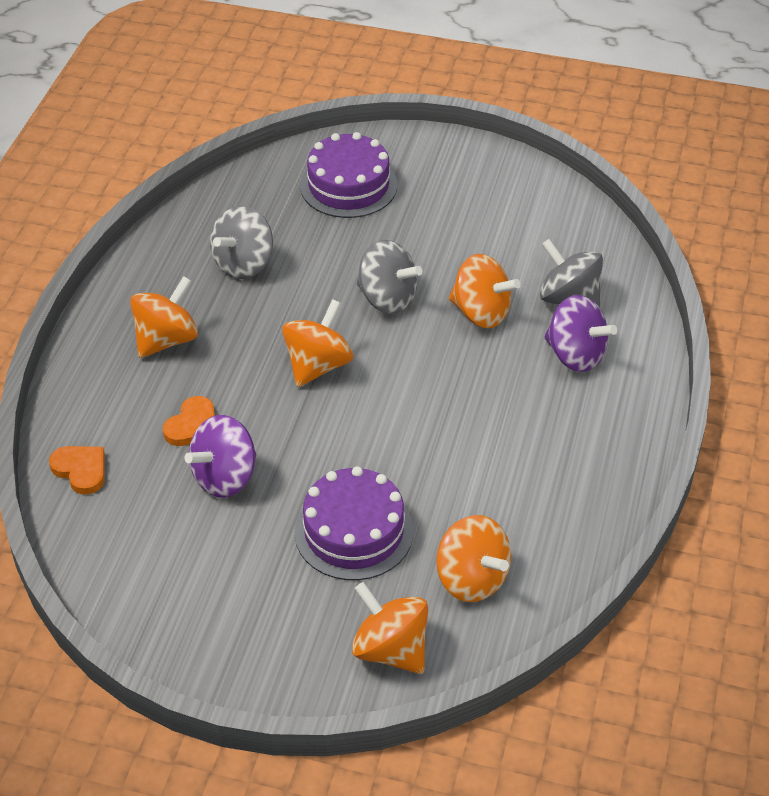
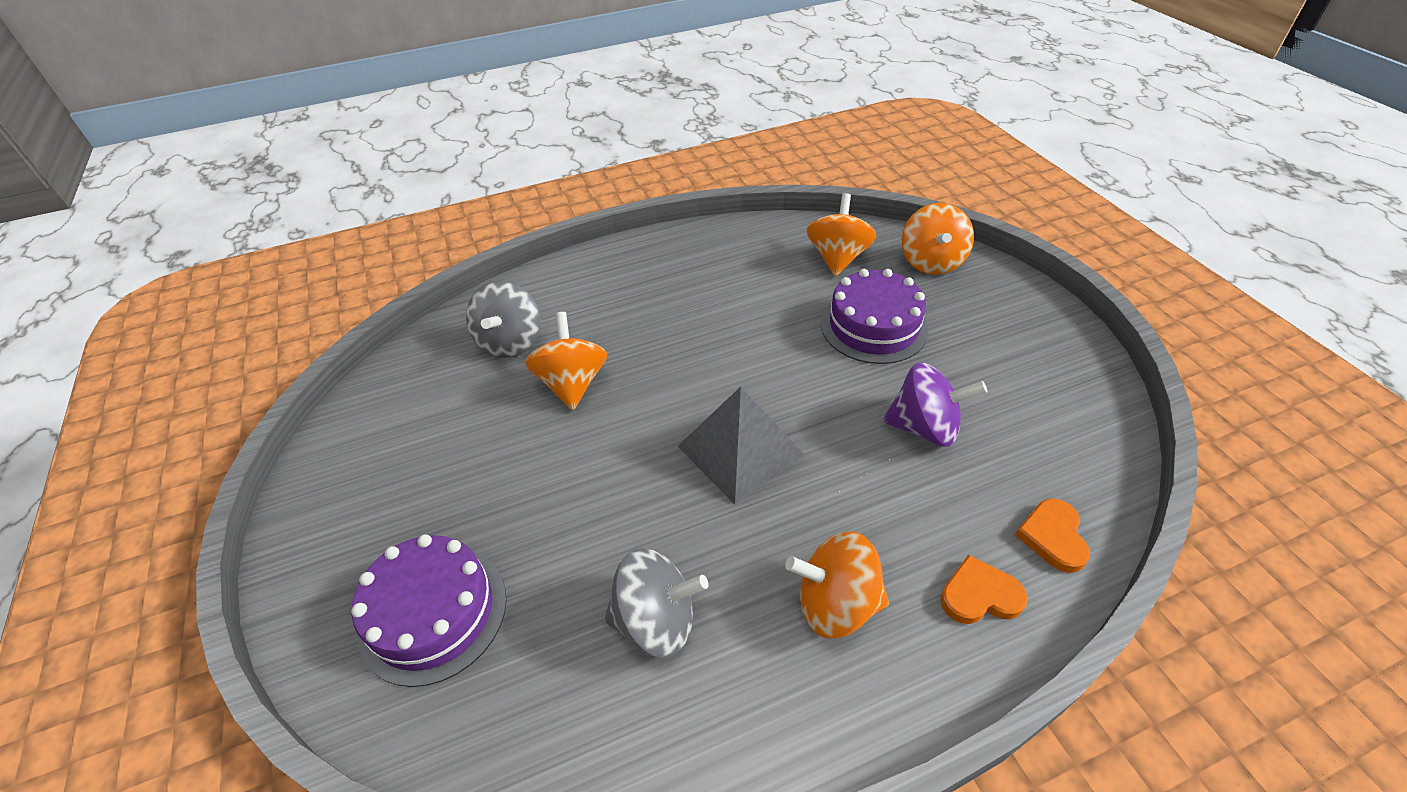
camera: 125 degrees left, 0 degrees up
(193, 425) = (905, 491): orange heart -> orange heart (979, 595)
(318, 365) = (740, 450): orange spinning top -> grey pyramid
(387, 298) = (607, 456): grey spinning top -> none
(575, 355) = (577, 309): purple spinning top -> none

